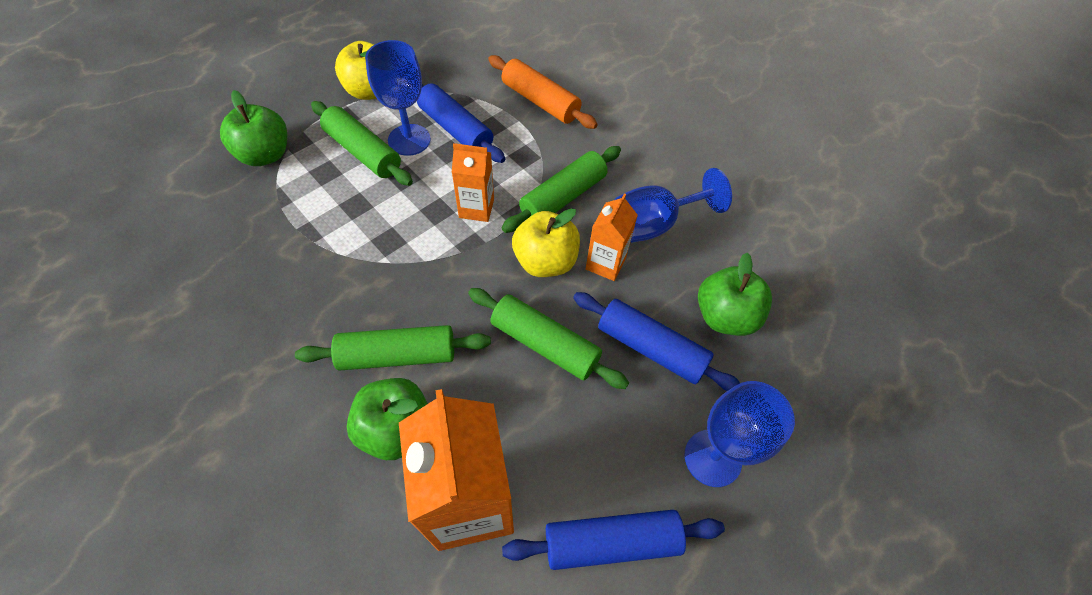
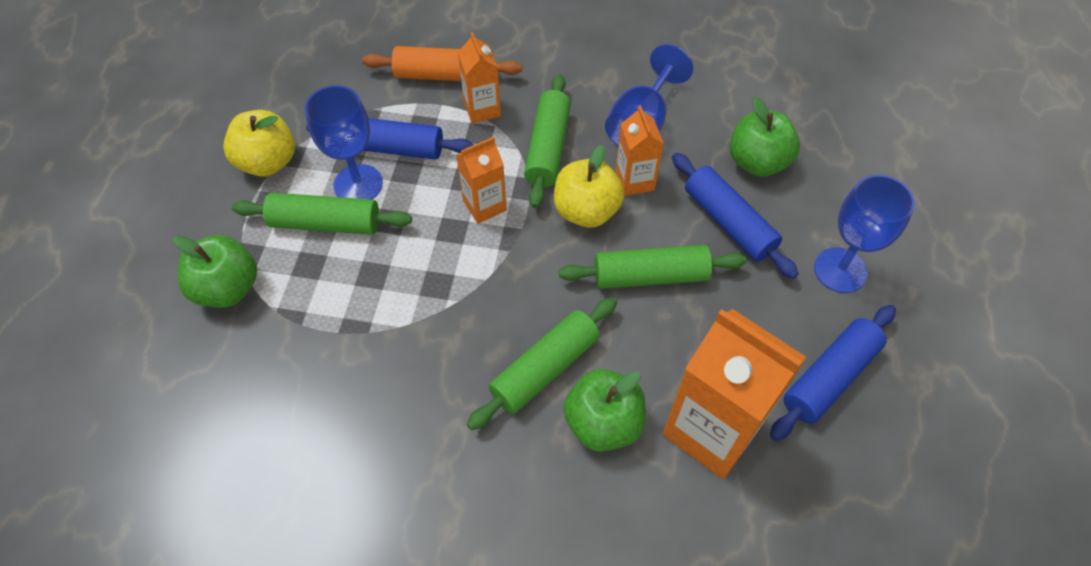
camera: 35 degrees left, 0 degrees up
(543, 140) = (482, 109): none -> orange carton
(651, 348) = (729, 222): blue rolling pin -> blue rolling pin turned 60 degrees clockwise

